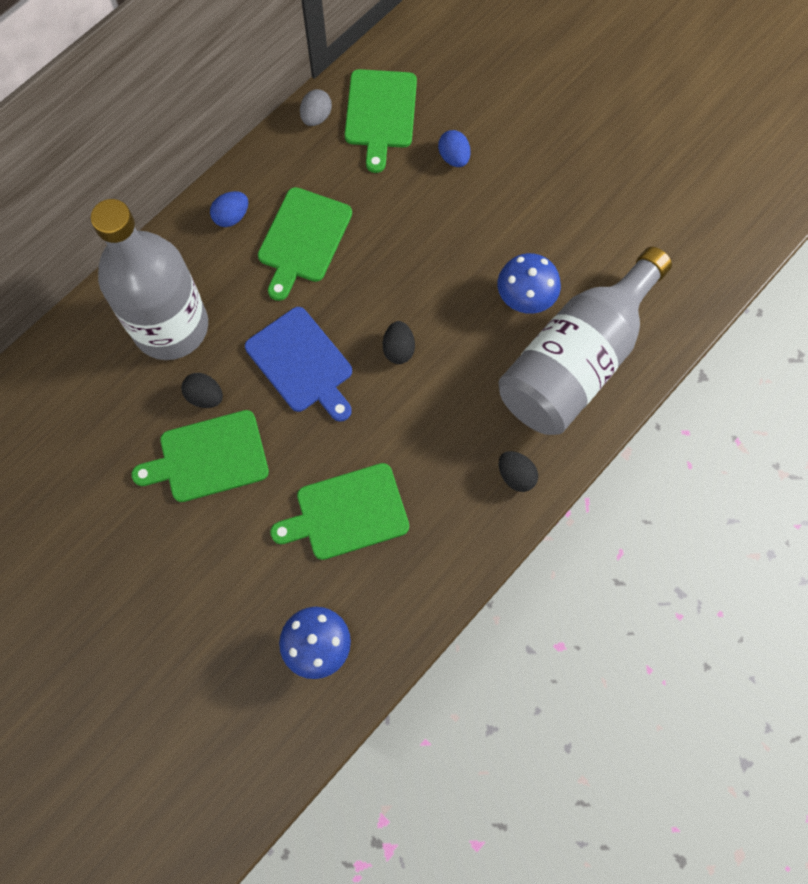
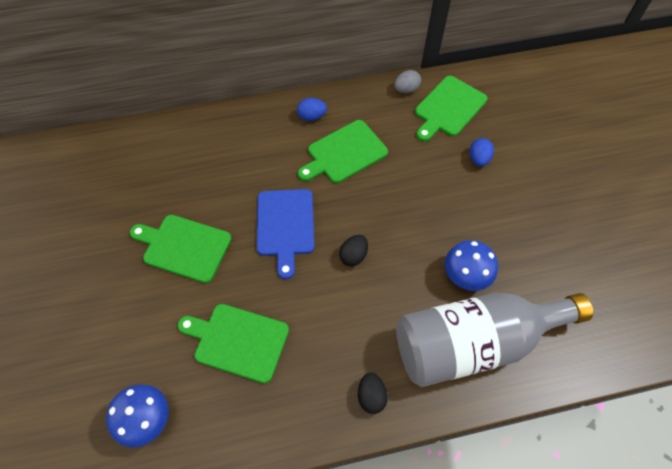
camera: 35 degrees right, 10 degrees down
(171, 326) = (226, 157): grey bottle -> none
(205, 396) = (212, 209): black egg -> none

